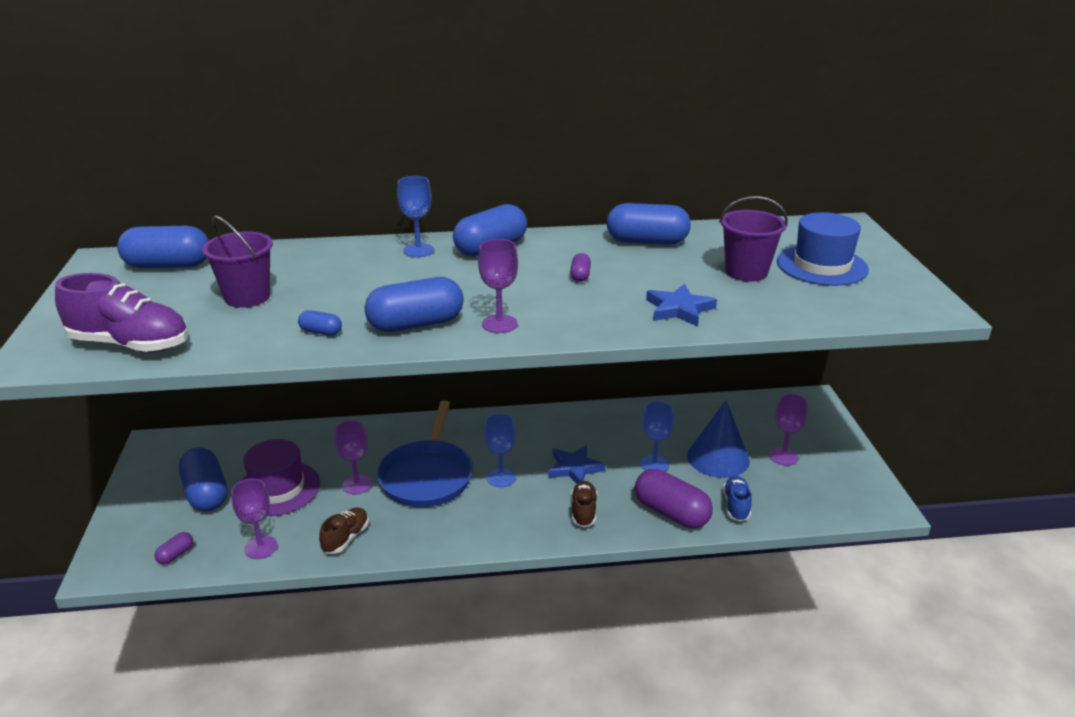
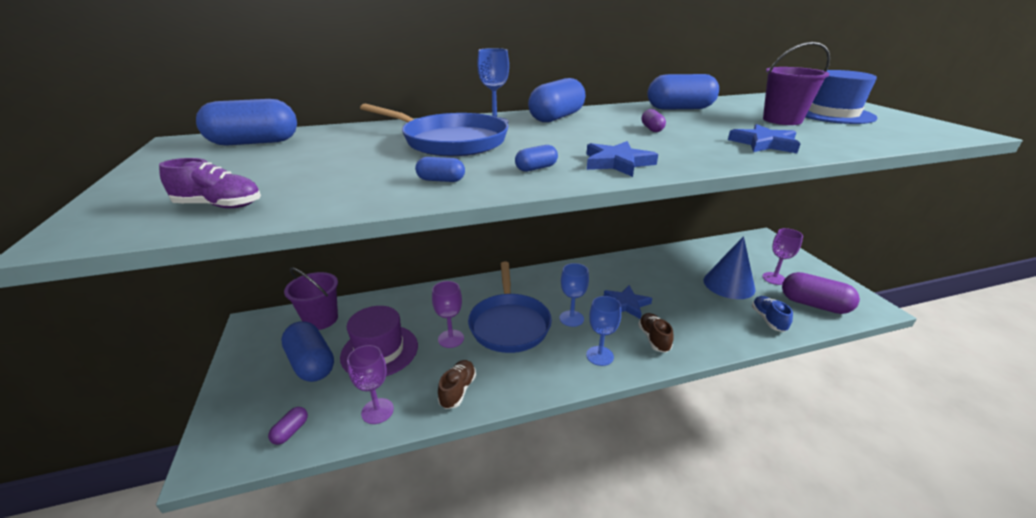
camera: 10 degrees left, 0 degrees up
(131, 344) = (220, 206): purple shoe -> purple shoe, size x0.57
(247, 297) = (346, 159): purple bucket -> purple bucket (321, 319)
(355, 279) = (450, 141): none -> blue pan
(416, 324) = (536, 168): blue capsule -> blue capsule, size x0.46
(499, 324) = (617, 163): purple goblet -> blue star
(654, 464) = (685, 294): blue goblet -> blue goblet (599, 356)
(671, 513) = (723, 331): purple capsule -> purple capsule (814, 305)

